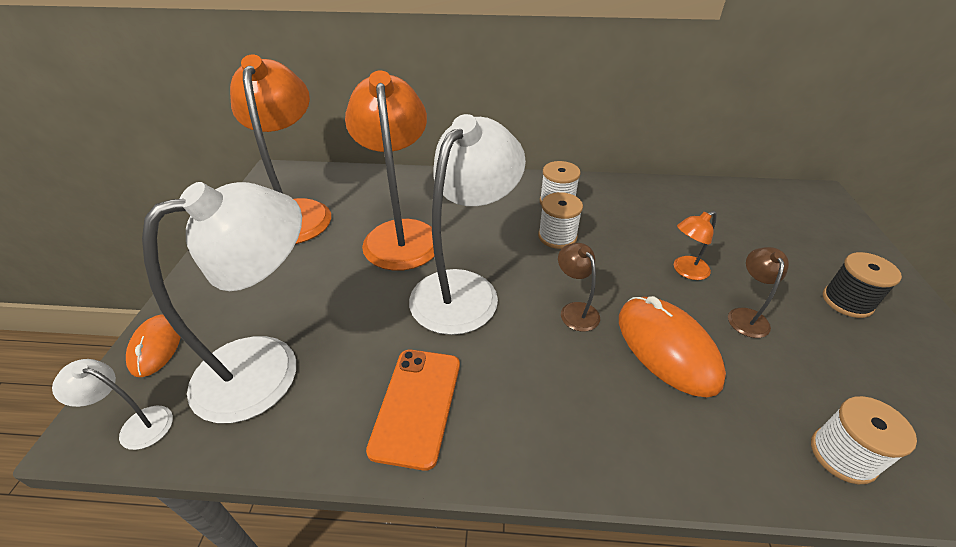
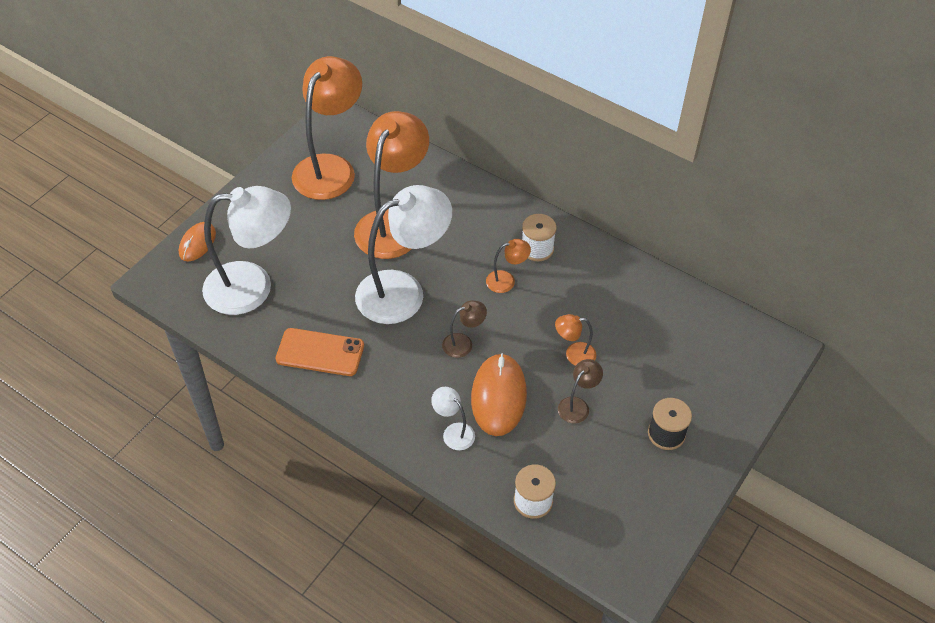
camera: 30 degrees right, 10 degrees up
(137, 425) = (173, 289): white lamp -> white lamp (453, 432)
(416, 405) = (320, 352): orange phone -> orange phone turned 60 degrees clockwise
(557, 236) = (506, 280): white spool -> orange lamp
(575, 310) = (463, 343): brown lamp -> brown lamp turned 60 degrees clockwise

